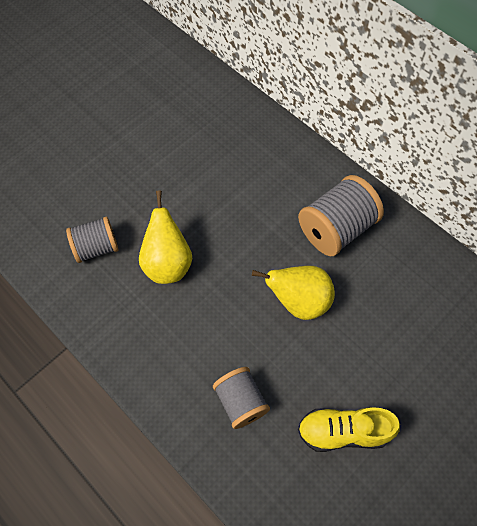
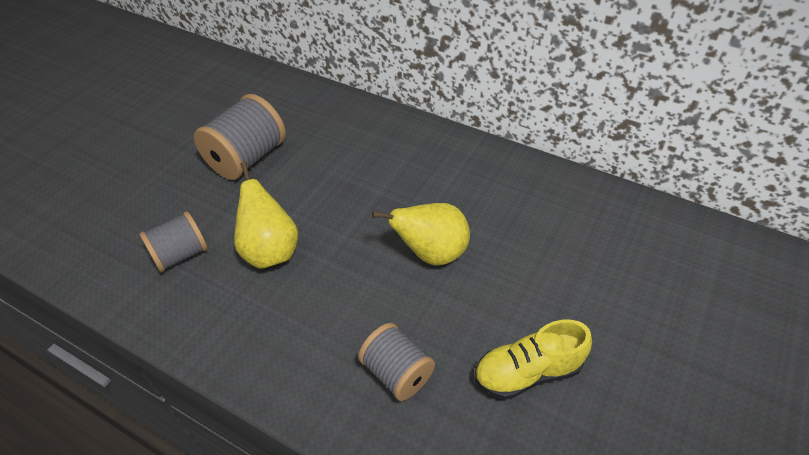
camera: 15 degrees left, 15 degrees down
(336, 229) = (448, 178): grey spool -> grey spool (247, 158)

